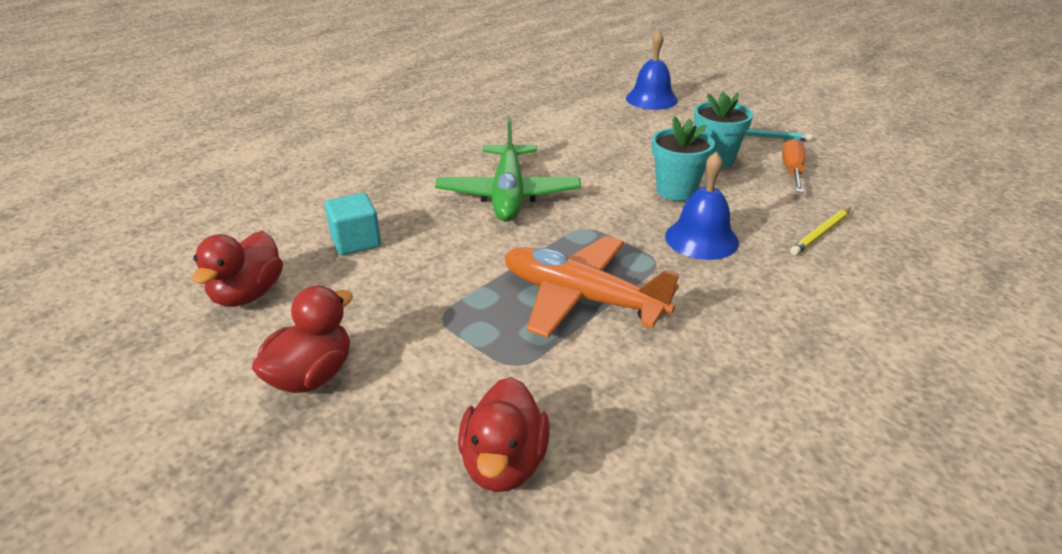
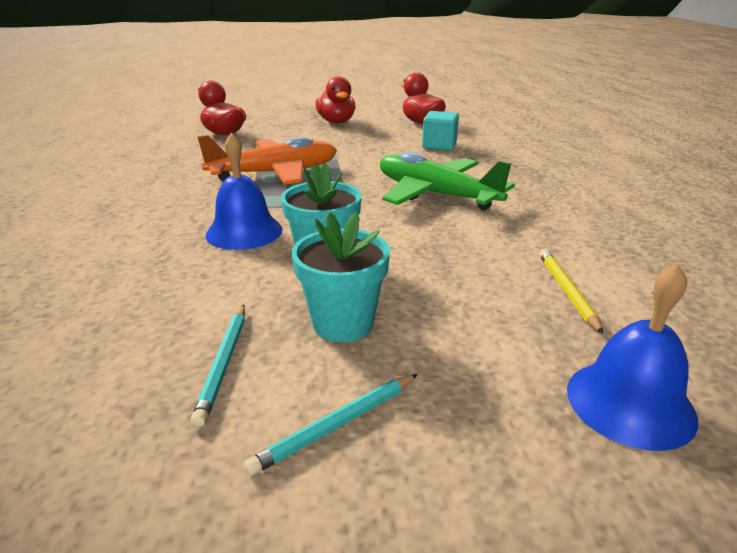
camera: 130 degrees right, 5 degrees down
(792, 171) = (224, 364): orange screwdriver -> turquoise pencil
(820, 234) = (131, 287): yellow pencil -> yellow pencil (566, 291)

